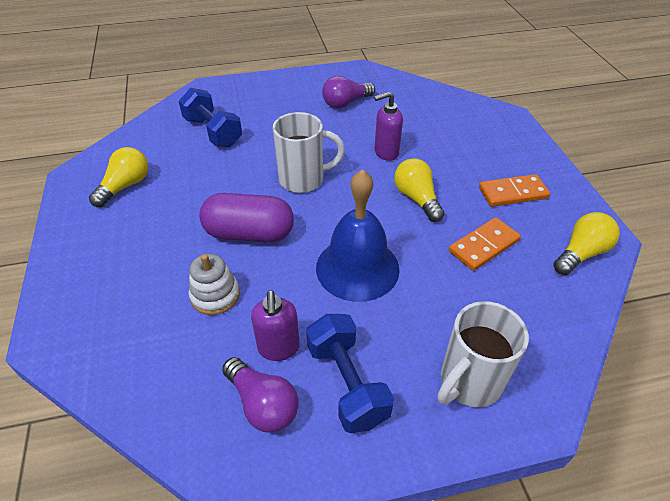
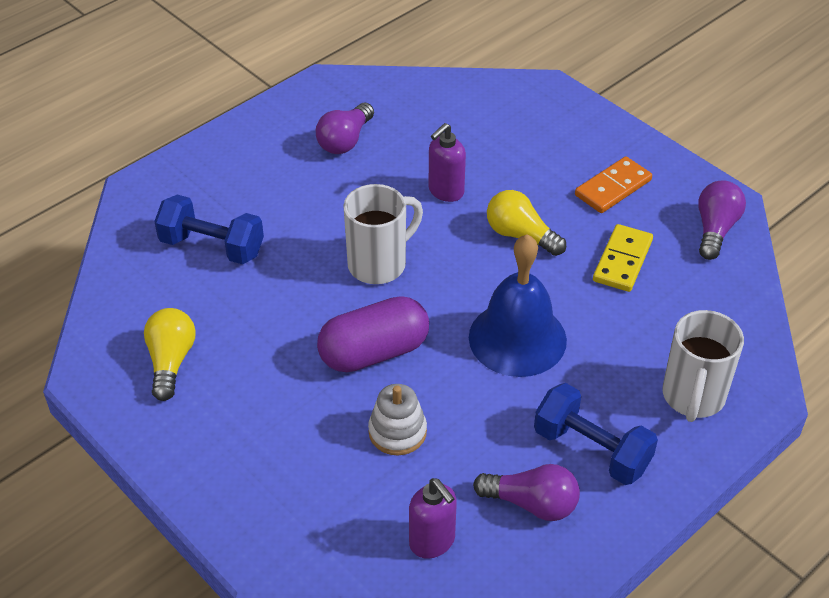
camera: 30 degrees left, 0 degrees up
(278, 348) = (505, 450): purple soap dispenser -> purple soap dispenser (432, 542)
(484, 246) = (622, 261): orange domino -> yellow domino
(581, 253) = (715, 229): yellow light bulb -> purple light bulb

